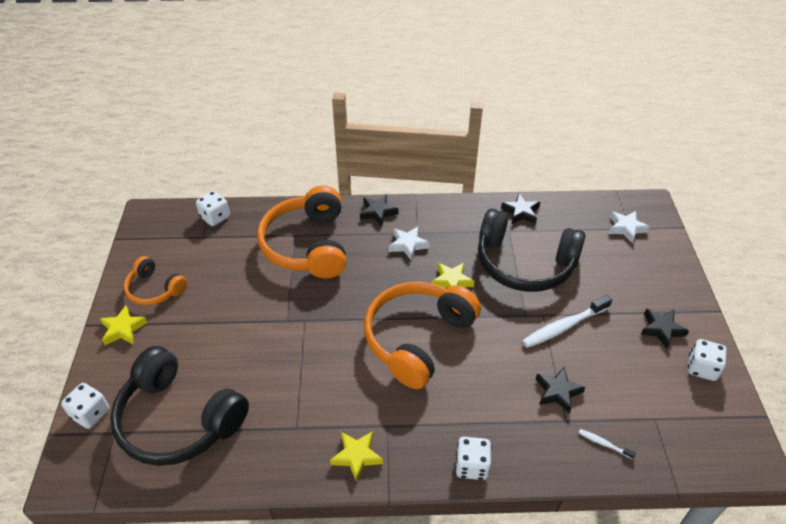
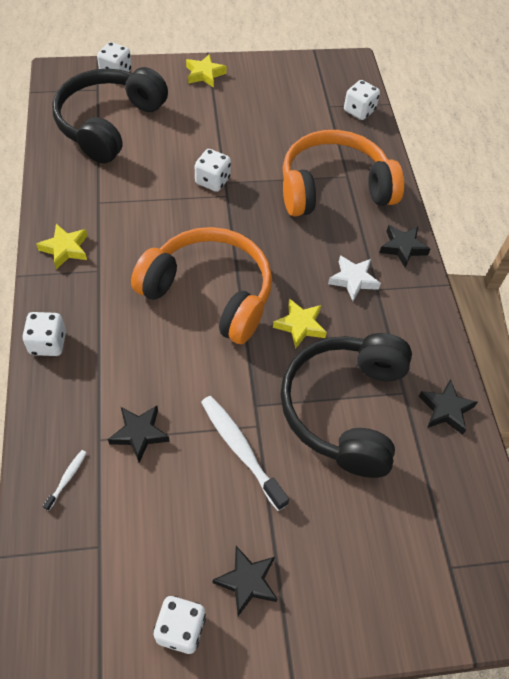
camera: 80 degrees right, 10 degrees up
(155, 289) = (254, 85): orange headphones -> none
(283, 330) = (212, 181): none -> white dice
(626, 228) = (449, 561): white star -> none

